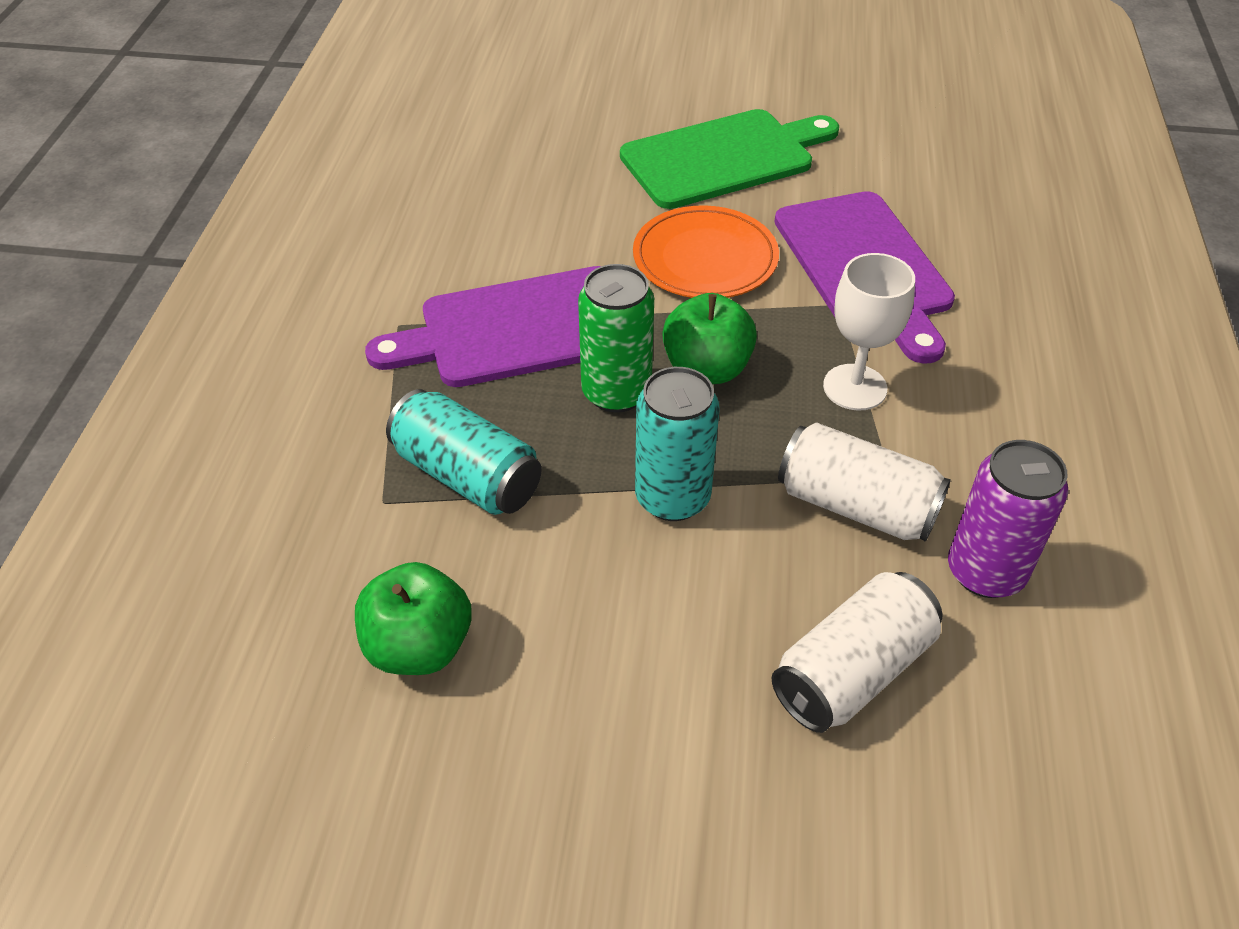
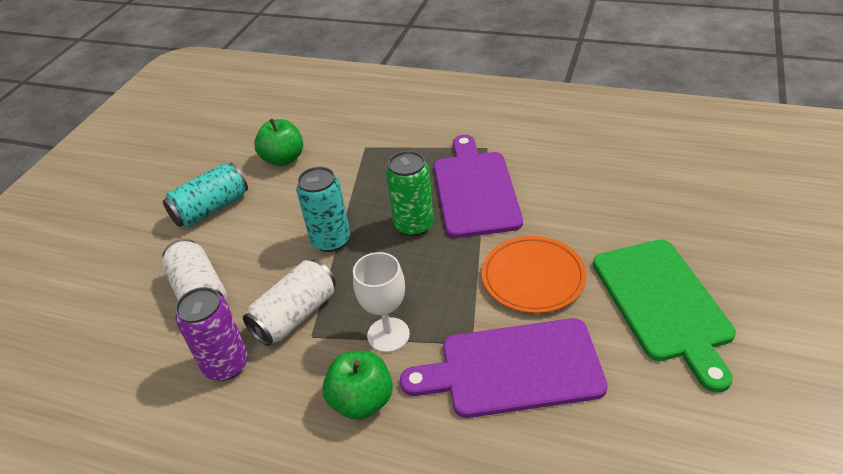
camera: 105 degrees right, 5 degrees down
(467, 476) = (371, 171): turquoise can -> turquoise can (211, 209)
(706, 369) = (423, 265): green apple -> green apple (362, 401)

